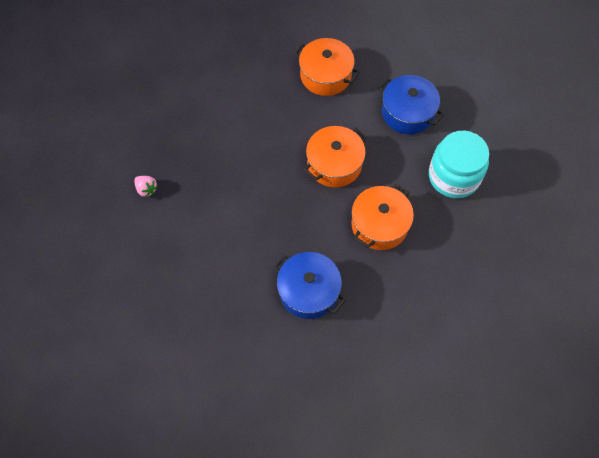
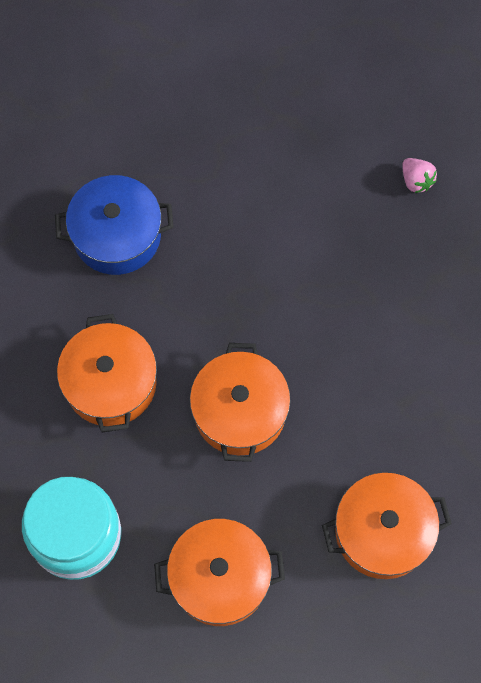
camera: 135 degrees right, 5 degrees up
(146, 189) = (416, 181): pink strawberry -> pink strawberry turned 120 degrees counterclockwise
(407, 113) = (220, 577): blue pot -> orange pot

